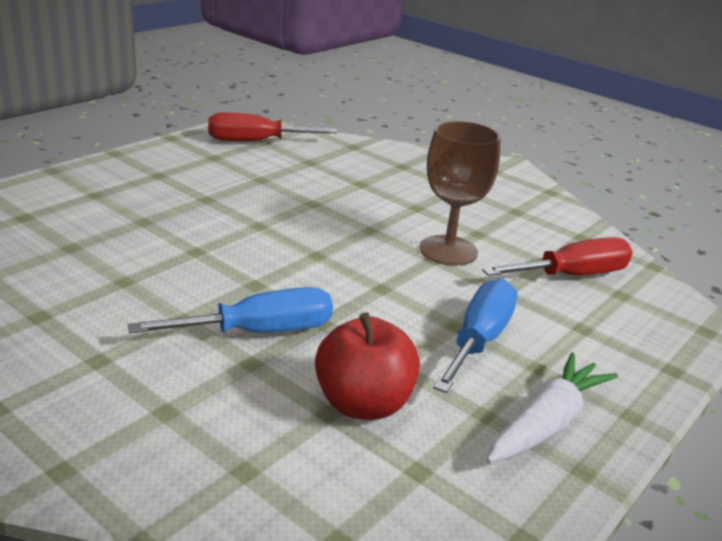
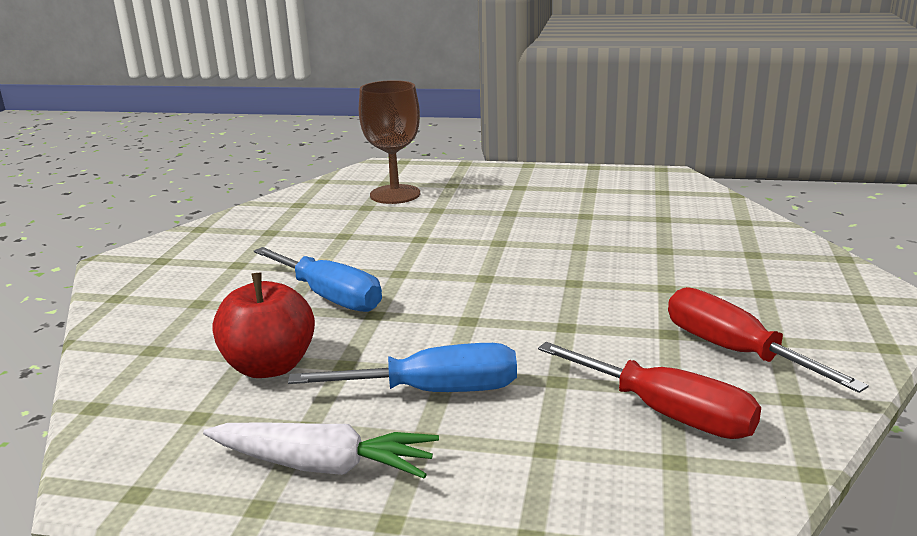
camera: 65 degrees right, 5 degrees down
(256, 141) = (655, 189): red screwdriver -> red screwdriver (734, 351)
(448, 250) = (597, 328): brown goblet -> brown goblet (395, 194)

